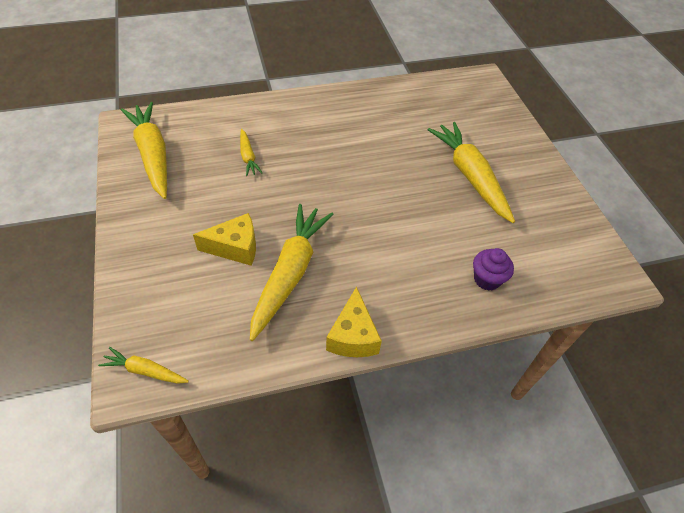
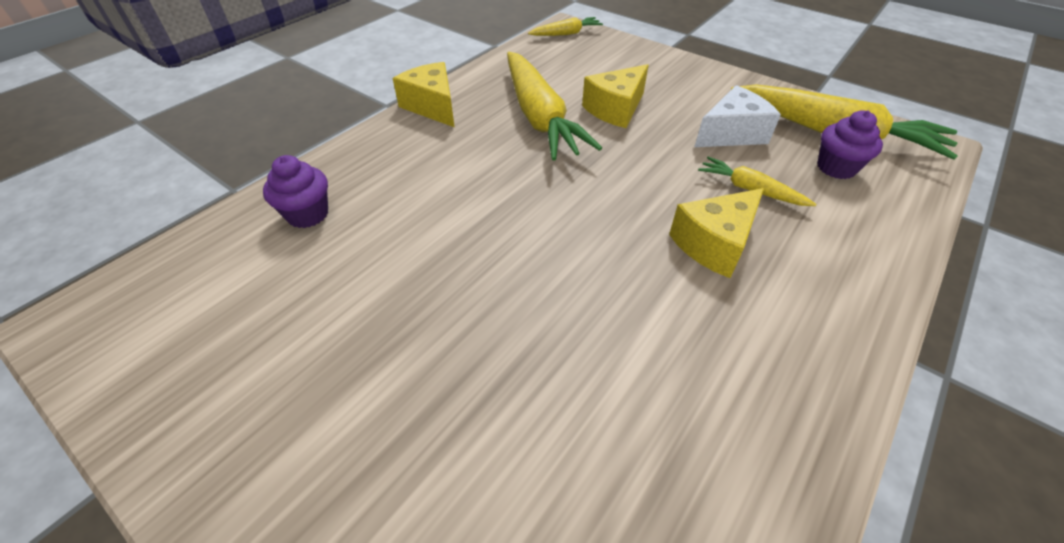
camera: 145 degrees right, 5 degrees down
(191, 141) = (836, 168): none -> purple cupcake
(202, 187) = (731, 134): none -> white cheese
(302, 147) = (714, 244): none -> yellow cheese
(470, 176) = (406, 366): yellow carrot -> none

